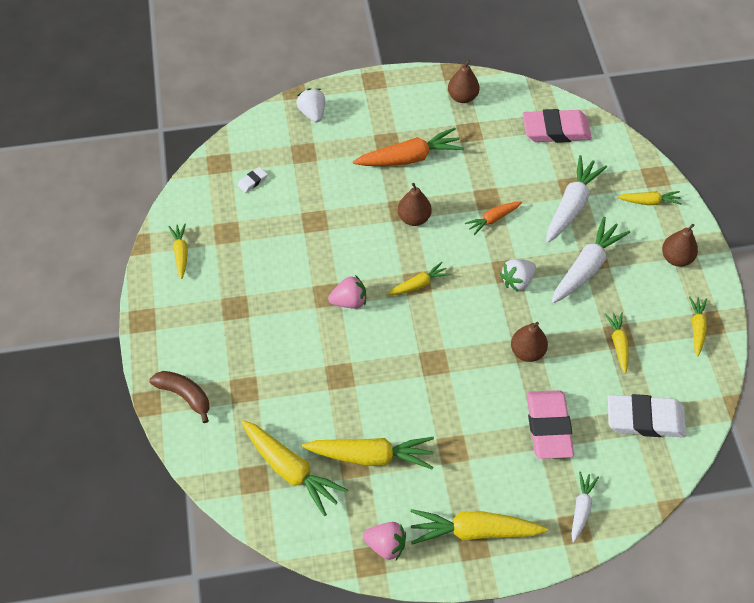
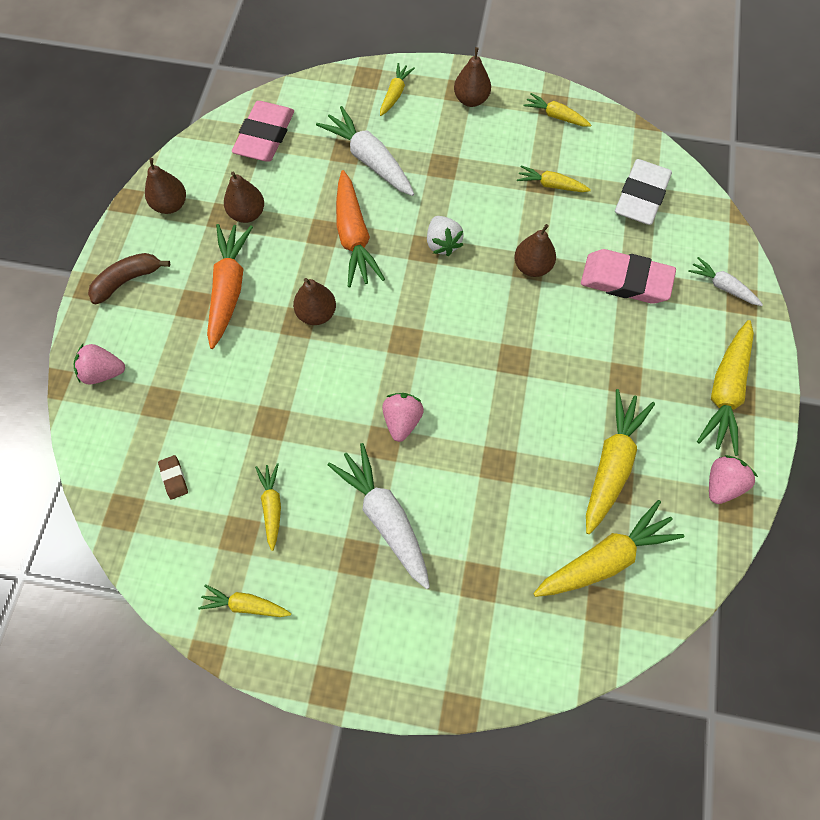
camera: 70 degrees left, 10 degrees up
(185, 395) = (465, 659): brown banana -> brown banana (128, 280)
(252, 181) = (174, 478): white eraser -> brown eraser
(312, 113) = (103, 372): white strawberry -> pink strawberry
(419, 284) = (408, 339): yellow carrot -> yellow carrot (272, 506)
(479, 145) = (247, 214): none -> brown pear
(493, 219) = (354, 237): orange carrot -> orange carrot, size x1.80
(586, 267) = (451, 177): white carrot -> white carrot (385, 517)

